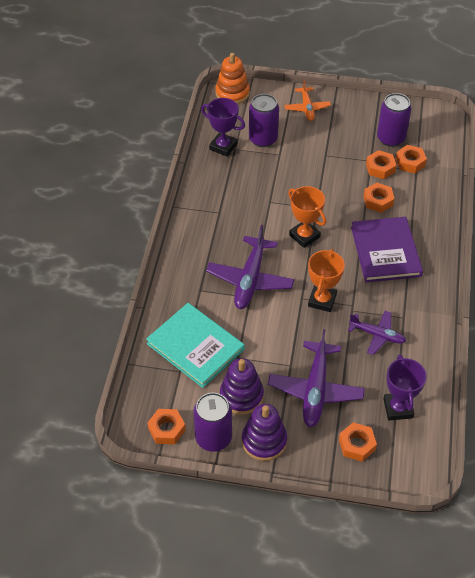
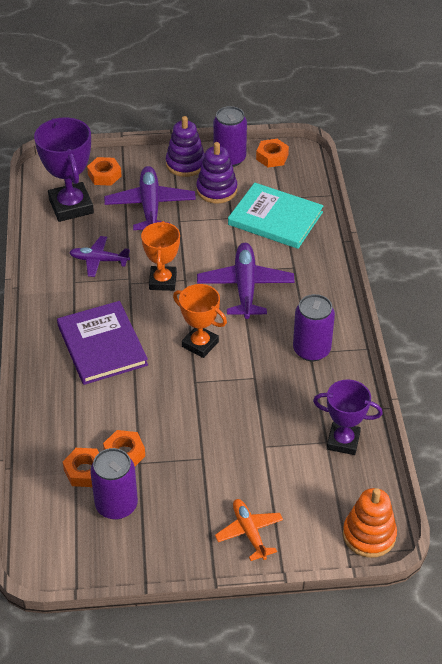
camera: 165 degrees right, 5 degrees down
(263, 139) = (294, 465): purple can -> purple can (311, 350)
(378, 201) = (120, 406): orange nut -> none
(398, 408) = (71, 206): purple trophy -> purple trophy, size x1.52

